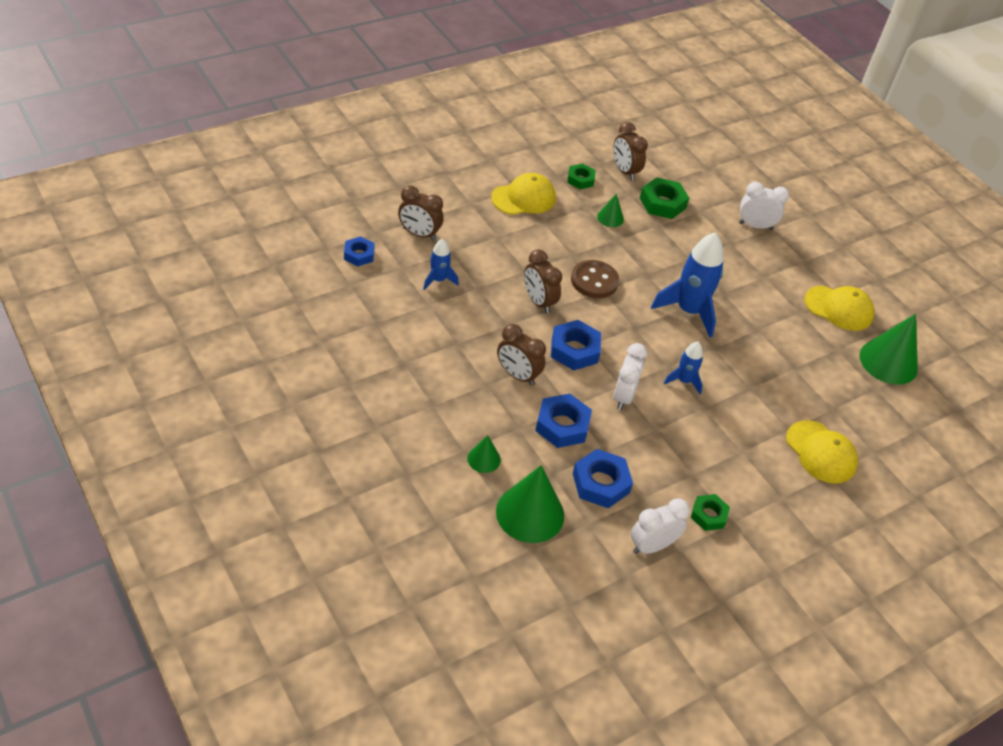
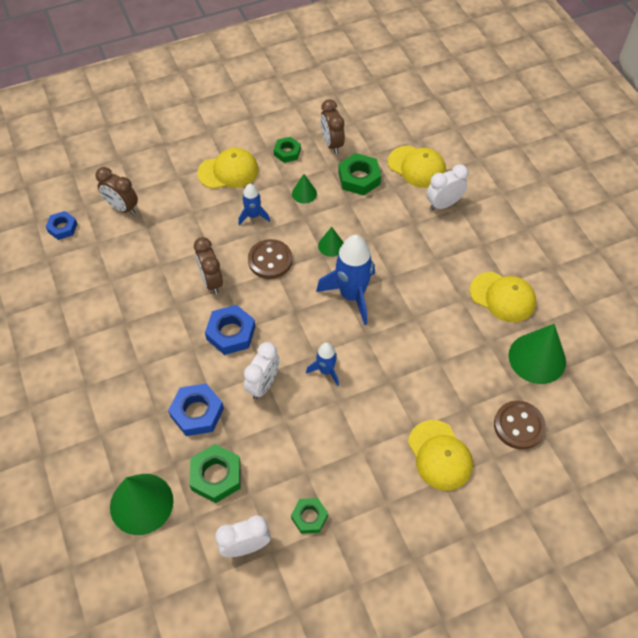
camera: 15 degrees right, 10 degrees up
(438, 280) = (126, 256): blue rocket -> blue rocket (253, 216)
(484, 459) = (115, 444): green cone -> green cone (331, 245)
(517, 375) = (170, 358): brown clock -> none
(600, 483) = (216, 476): blue nut -> green nut
(718, 192) = (417, 167): none -> yellow cap
(755, 226) = (443, 204): white clock -> white clock turned 45 degrees counterclockwise
(889, 422) = (518, 426): none -> brown button

